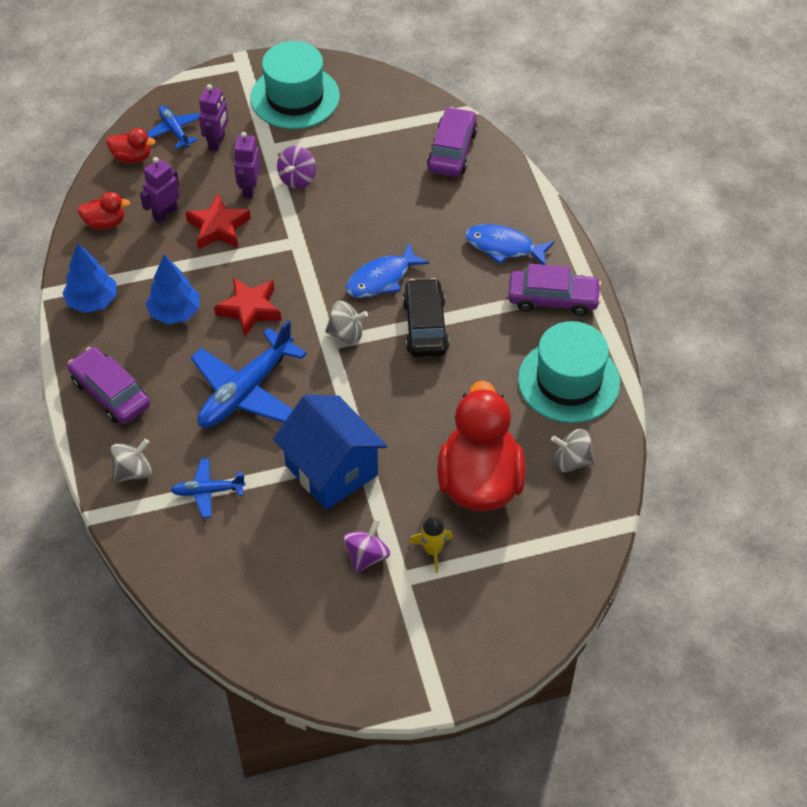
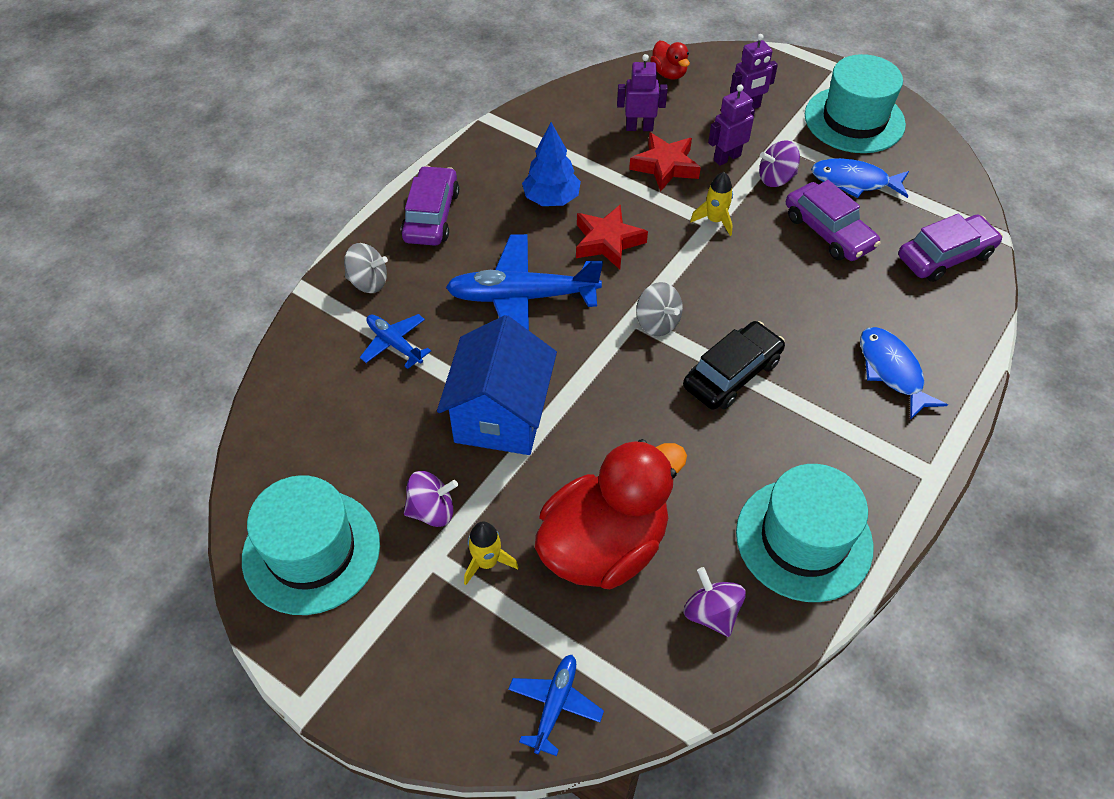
camera: 50 degrees right, 0 degrees up
(92, 301) = (507, 146): blue tree -> none
(105, 223) = (589, 102): red duck -> none
(174, 131) = (725, 78): blue plane -> blue plane (555, 705)
(296, 239) = (714, 220): none -> yellow rocket
(331, 643) = (311, 551): none -> turquoise hat
(381, 279) = (744, 306): blue fish -> blue fish (854, 181)
(553, 299) = (883, 454): purple car -> purple car (828, 231)
(571, 461) = (711, 613): grey spinning top -> purple spinning top

